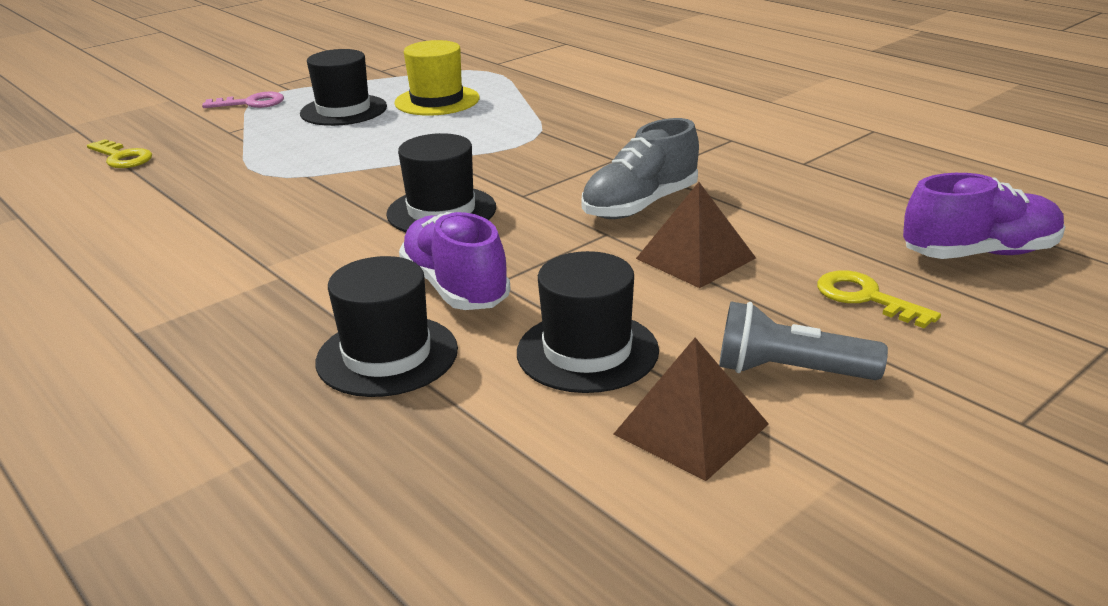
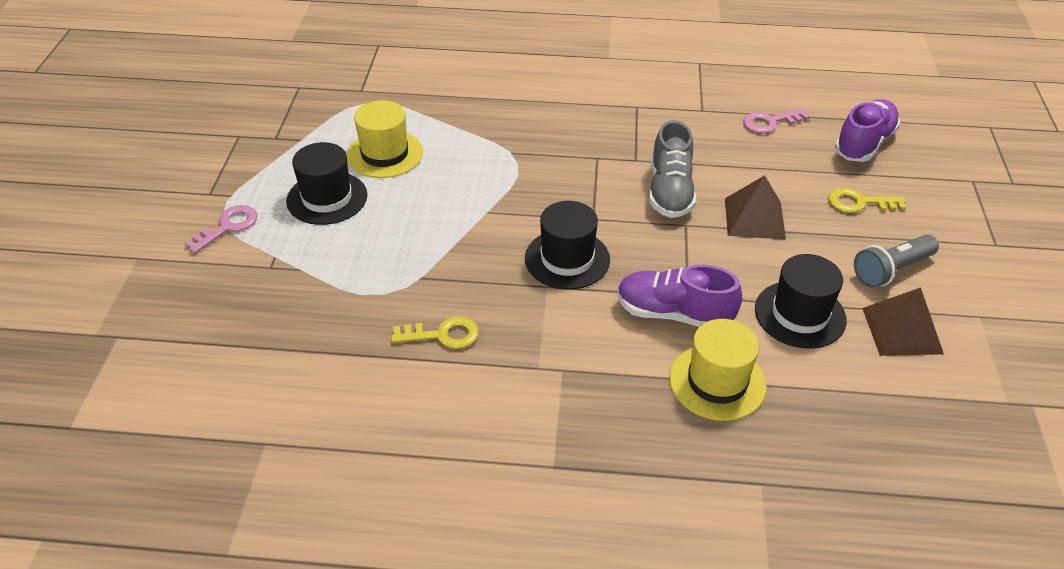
camera: 45 degrees left, 15 degrees up
(122, 157) = (229, 341): yellow key -> yellow key (443, 335)
(387, 355) = (717, 382): black hat -> yellow hat
(874, 196) = (770, 122): none -> pink key

